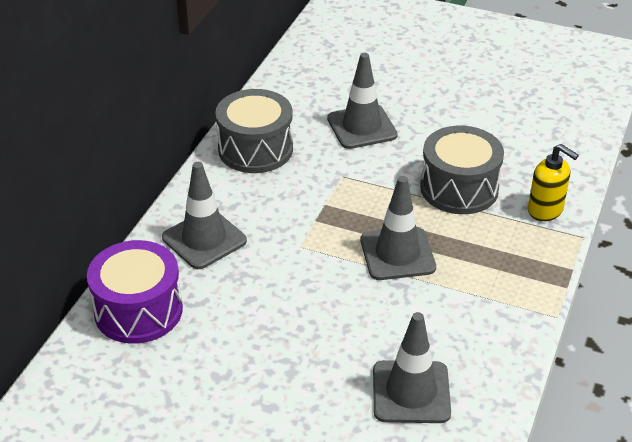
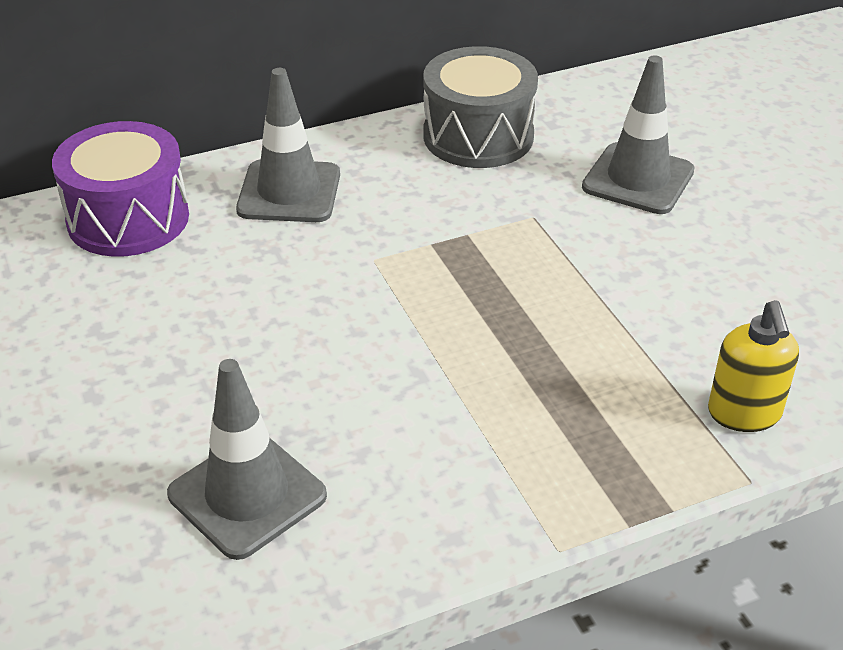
camera: 45 degrees right, 0 degrees up
(397, 254) = (467, 337): grey traffic cone -> none
(459, 188) = (660, 315): grey drum -> none

